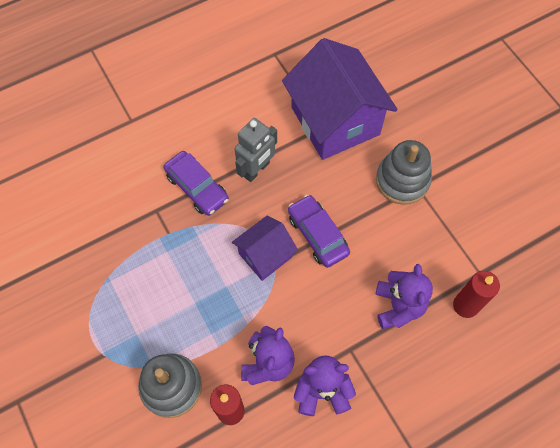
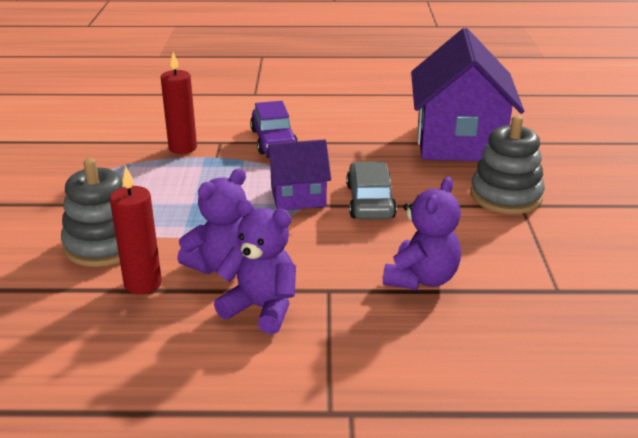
camera: 30 degrees right, 35 degrees down
(256, 170) = (344, 147): grey robot -> none
(317, 235) = (370, 201): purple car -> grey car
(465, 305) = (515, 308): red candle -> red candle (183, 148)

